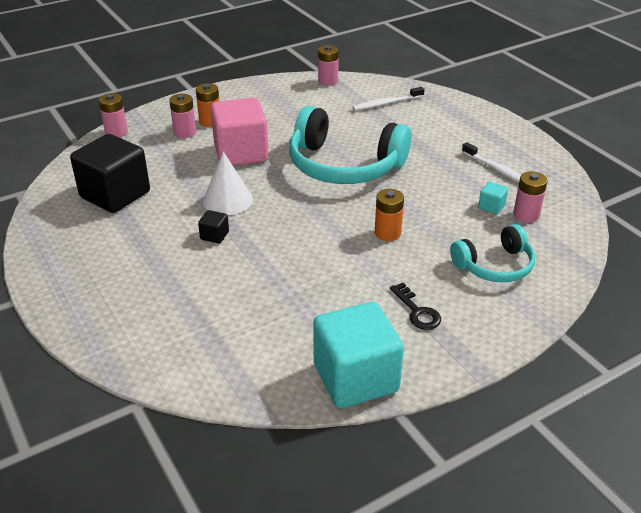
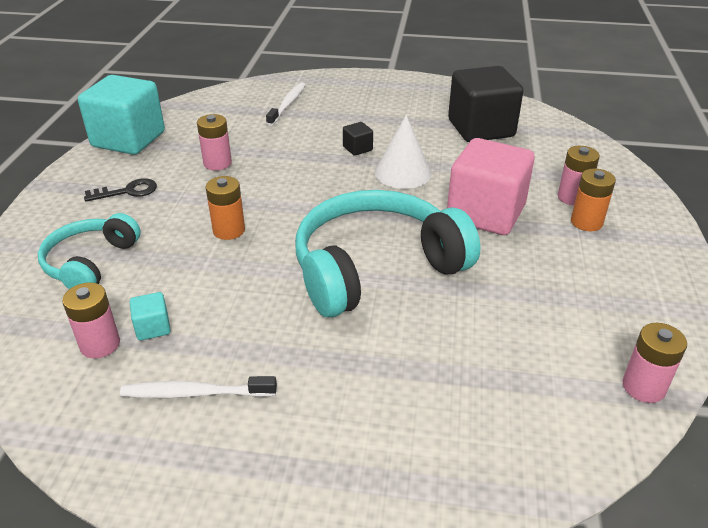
camera: 130 degrees right, 0 degrees up
(116, 132) = (611, 161): pink battery -> pink battery (217, 163)
(386, 103) = (500, 408): white toothbrush -> white toothbrush (287, 104)
(417, 311) = (127, 191): black key -> black key turned 150 degrees clockwise

